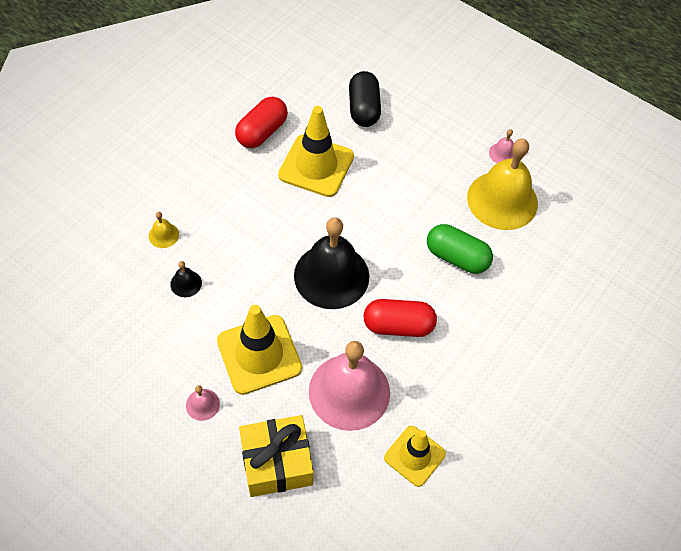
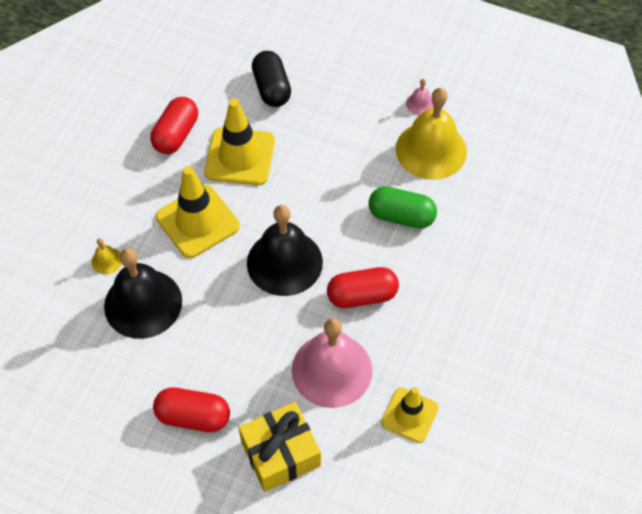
camera: 10 degrees left, 0 degrees up
(186, 283) = (143, 303): black bell -> black bell, size x2.44
(202, 404) = (193, 416): pink bell -> red capsule
(259, 354) = (235, 355): yellow traffic cone -> yellow traffic cone (198, 222)

